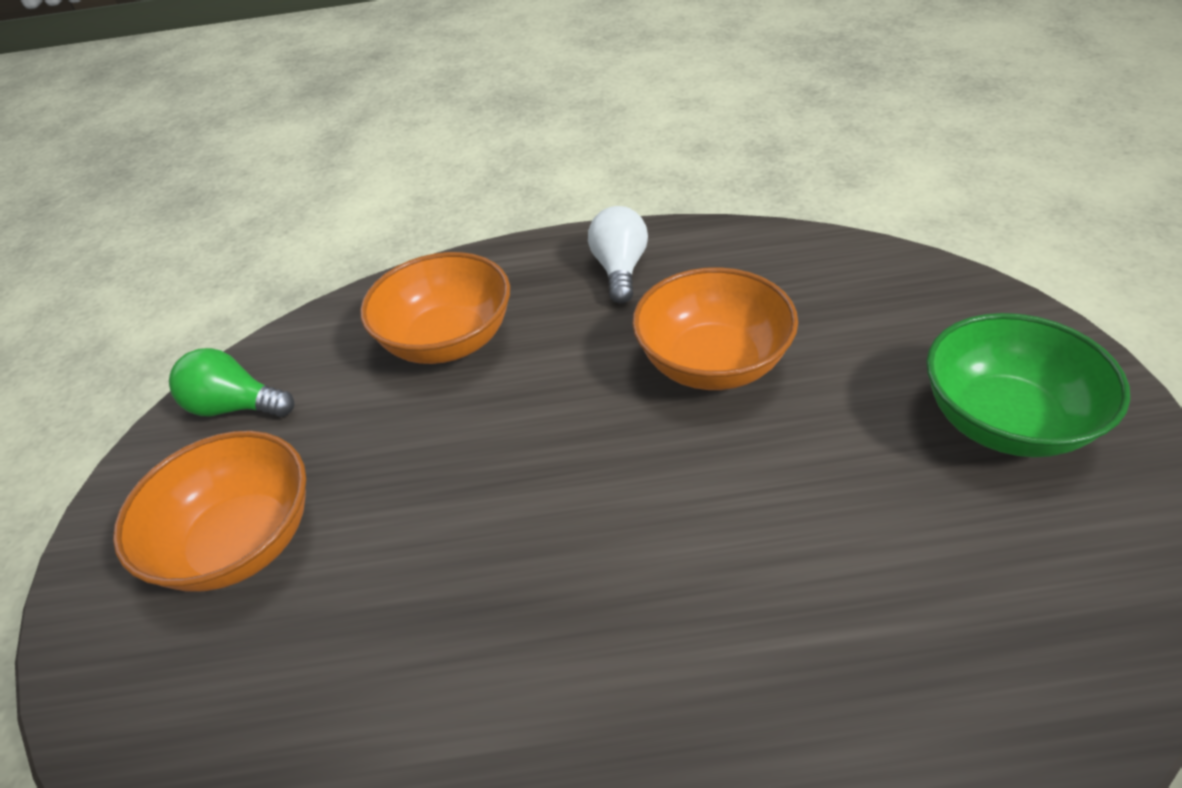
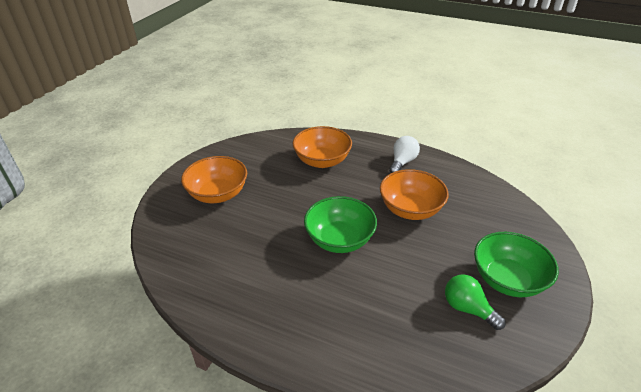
camera: 25 degrees right, 5 degrees down
(236, 407) = (241, 153): green light bulb -> green light bulb (468, 308)
(620, 508) = (339, 239): none -> green bowl

